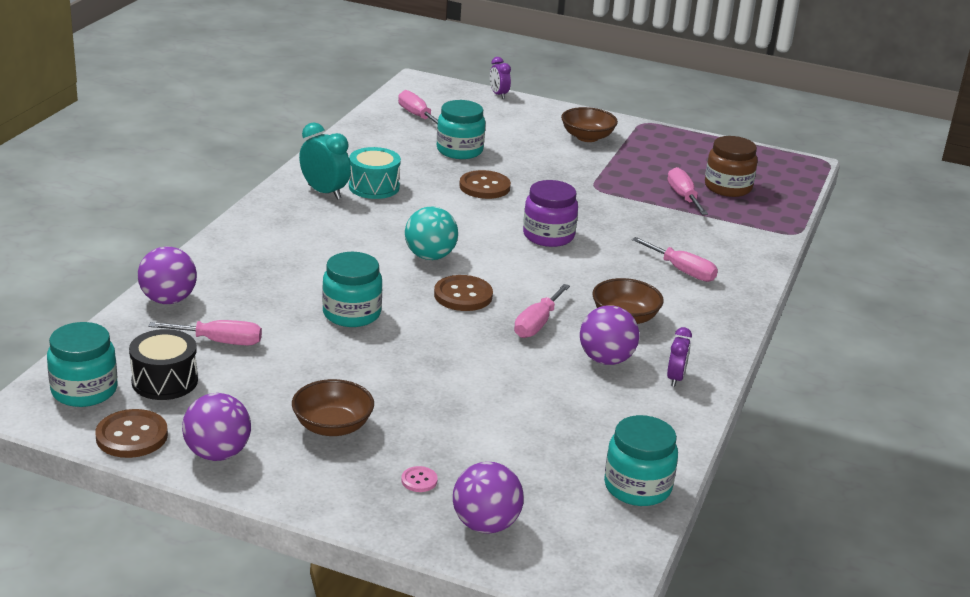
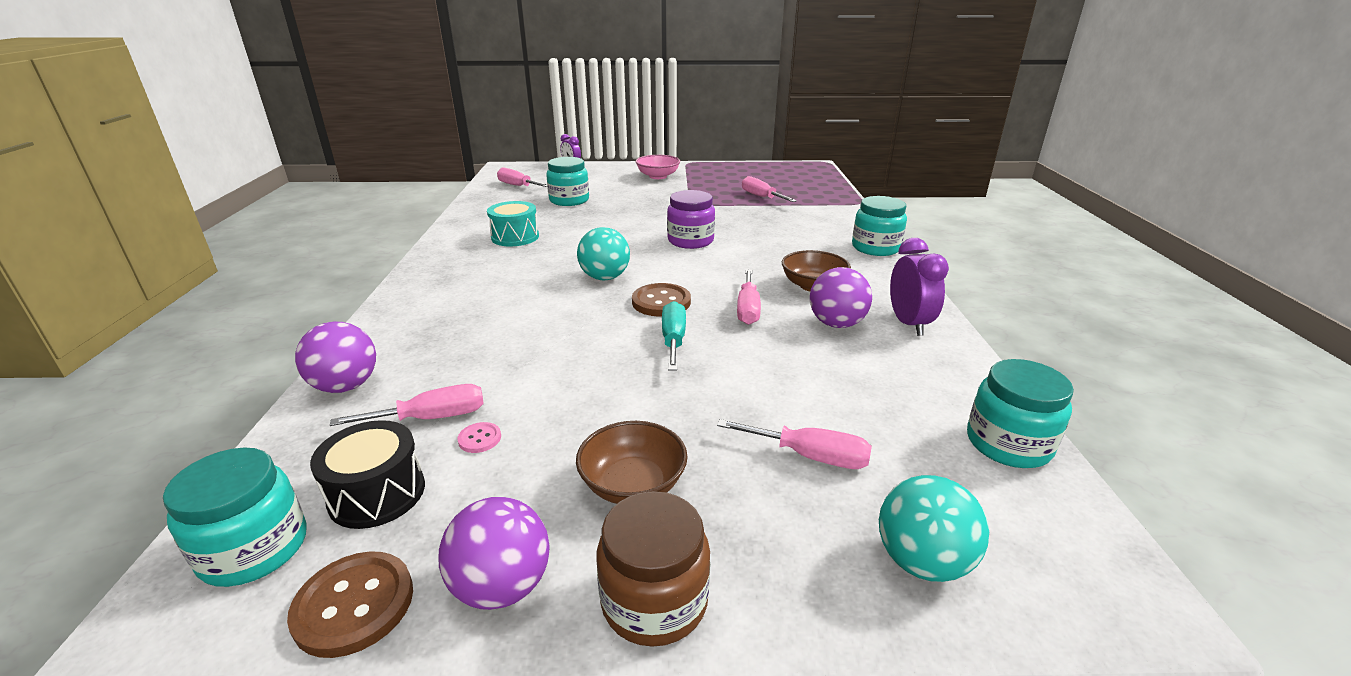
camera: 20 degrees left, 0 degrees up
(324, 192) = (472, 249): turquoise clock -> none
(351, 314) = (566, 346): turquoise jar -> turquoise jar (875, 248)
(419, 480) = (791, 525): pink button -> pink button (479, 439)
(445, 333) = (673, 340): none -> turquoise screwdriver
(484, 187) = (609, 219): brown button -> none
(485, 524) = (922, 561): purple ball -> turquoise ball
(587, 137) = (658, 176): brown bowl -> pink bowl
(675, 378) = (908, 324): purple clock -> purple clock, size x1.61
(682, 271) = (815, 242): pink screwdriver -> pink screwdriver (810, 456)
(728, 187) = (784, 186): brown jar -> brown jar (654, 601)

